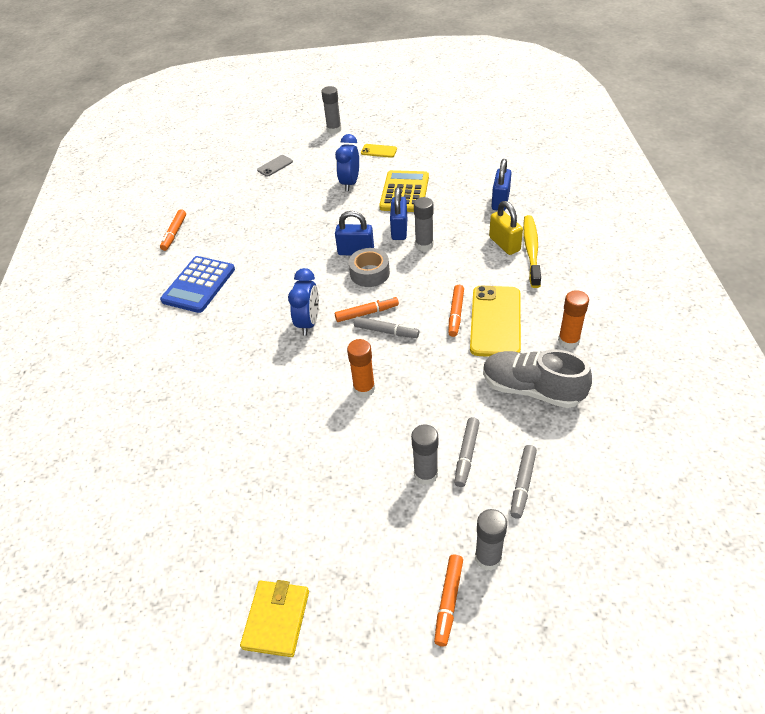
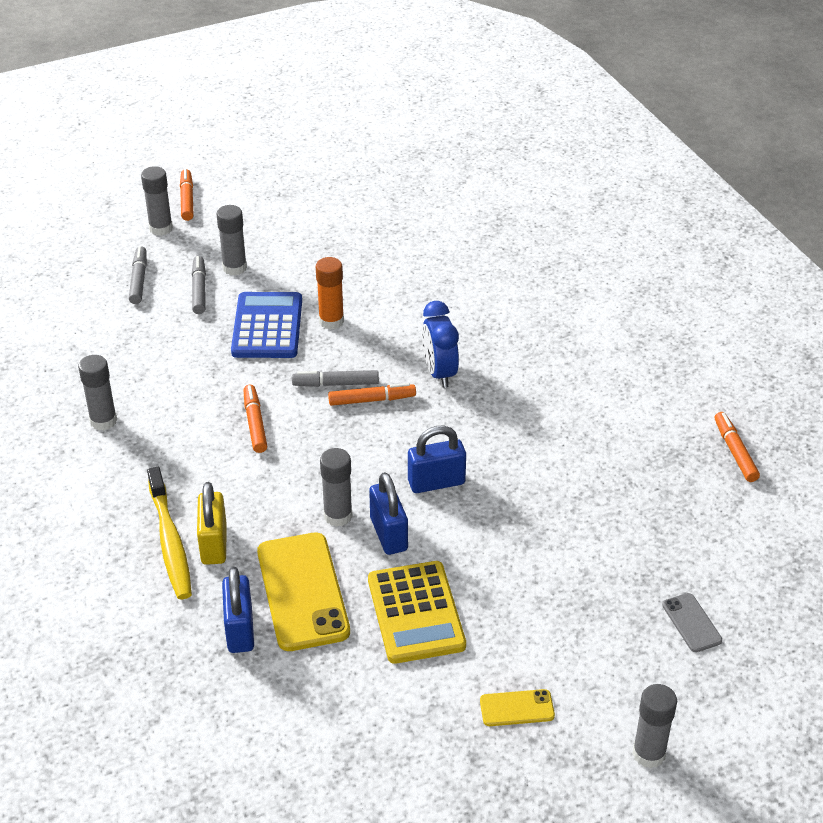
camera: 155 degrees right, 5 degrees down
(199, 285) = (622, 387): blue calculator -> blue calculator (267, 326)
(275, 166) = (691, 623): grey phone -> grey phone turned 45 degrees counterclockwise
(276, 619) = (319, 164): yellow wallet -> none
(350, 183) = (524, 612): blue clock -> none
(367, 313) = (372, 400): orange marker -> orange marker turned 150 degrees counterclockwise
(369, 273) = (397, 454): grey tape -> none
(495, 321) = (200, 425): yellow phone -> yellow phone (302, 592)
(504, 244) = (214, 544): yellow padlock -> yellow padlock turned 45 degrees clockwise
(532, 389) = (141, 359): grey shoe -> none
(568, 341) = (103, 421): orange glue stick -> grey glue stick

